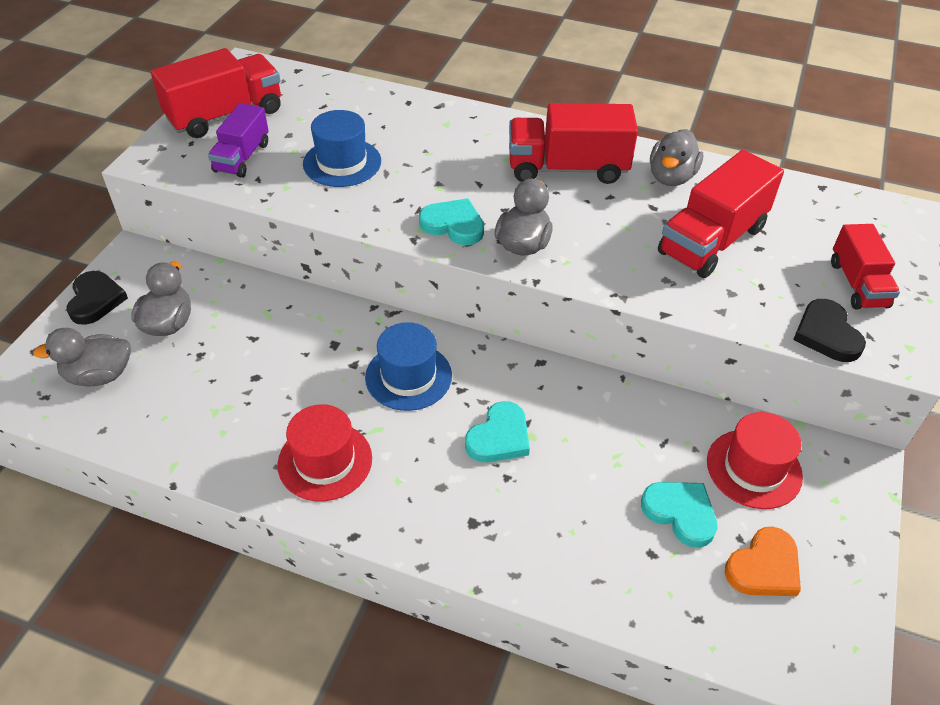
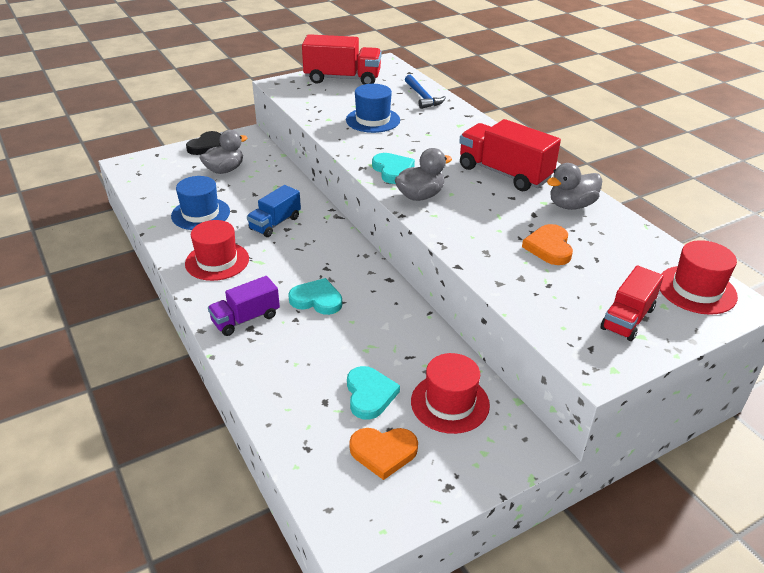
camera: 40 degrees right, 10 degrees down
(99, 375) = (169, 176): grey duck -> none
(242, 157) = (325, 99): purple truck -> purple truck (246, 319)
(331, 365) = (275, 223): none -> blue truck
(358, 101) = (422, 97): none -> blue hammer
(408, 376) = (307, 248): blue hat -> blue hat (200, 214)
(499, 437) = (317, 300): turquoise heart -> turquoise heart turned 150 degrees counterclockwise
(712, 241) = (549, 247): red truck -> orange heart
(826, 334) = (557, 330): black heart -> none
(867, 219) = (696, 290): none -> red hat

